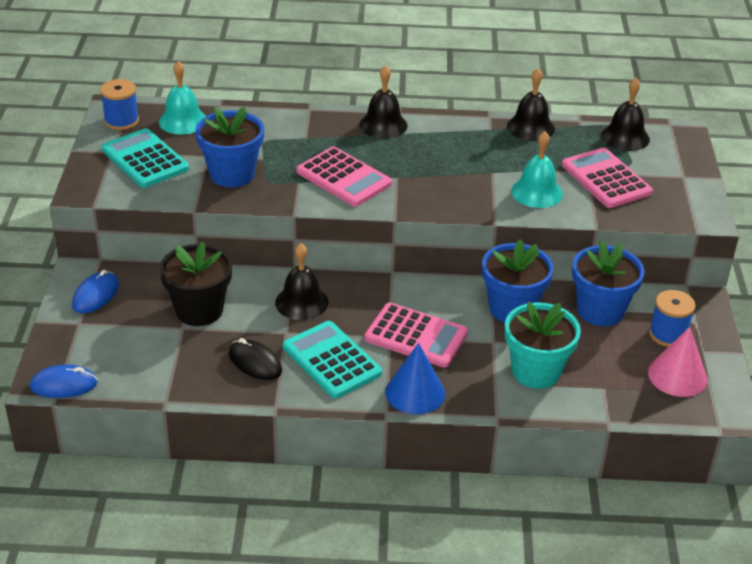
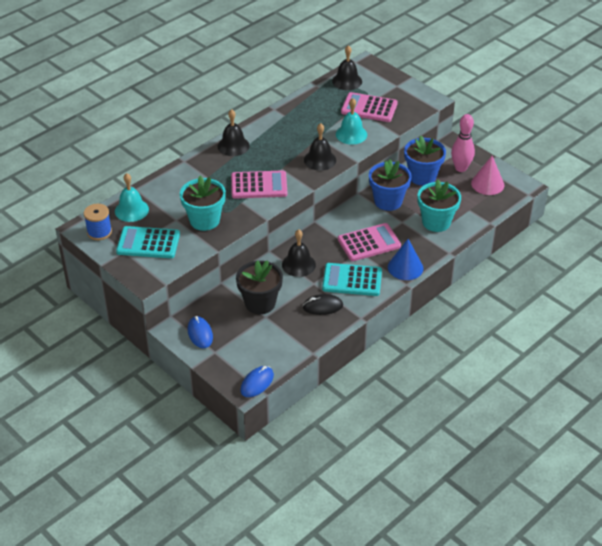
camera: 45 degrees left, 5 degrees up
(232, 174) = (204, 220): blue flower pot -> turquoise flower pot
(530, 127) = (300, 103): black bell -> black bell (320, 160)
(668, 334) = (460, 168): blue spool -> pink bowling pin

